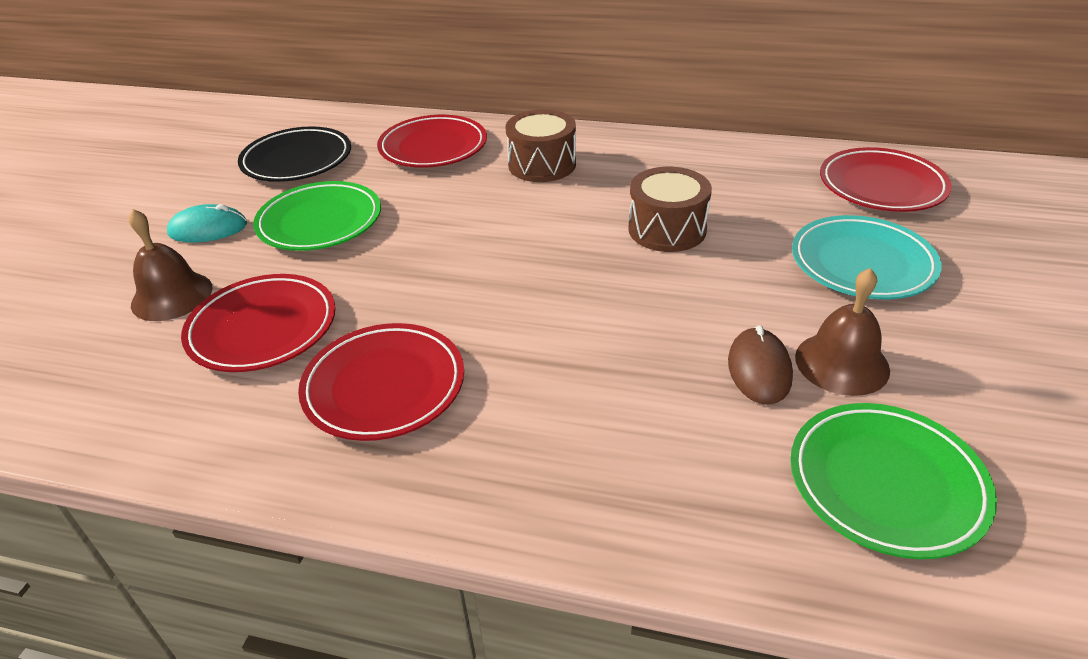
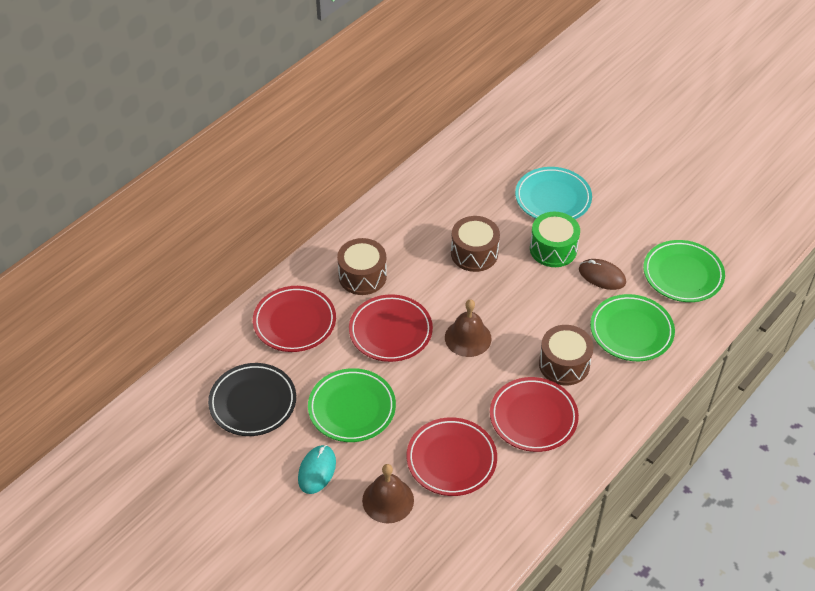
camera: 65 degrees left, 10 degrees up
(521, 386) = (564, 364): none -> brown drum
(666, 450) = (631, 331): none -> green plate
(757, 297) = (553, 249): none -> green drum
(842, 363) = (614, 247): brown bell -> brown bell (468, 338)
(881, 186) = (495, 150): red plate -> red plate (390, 331)

